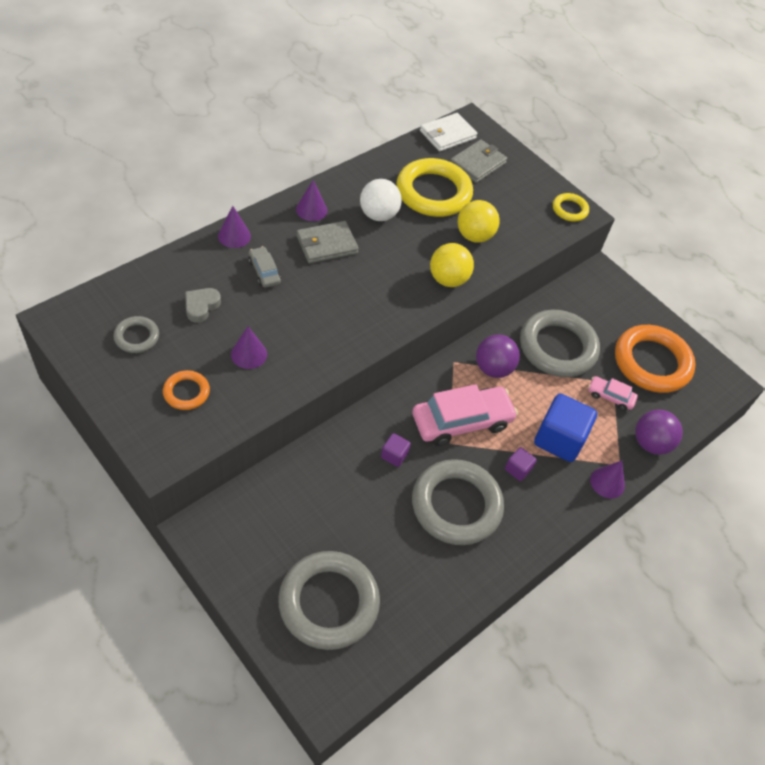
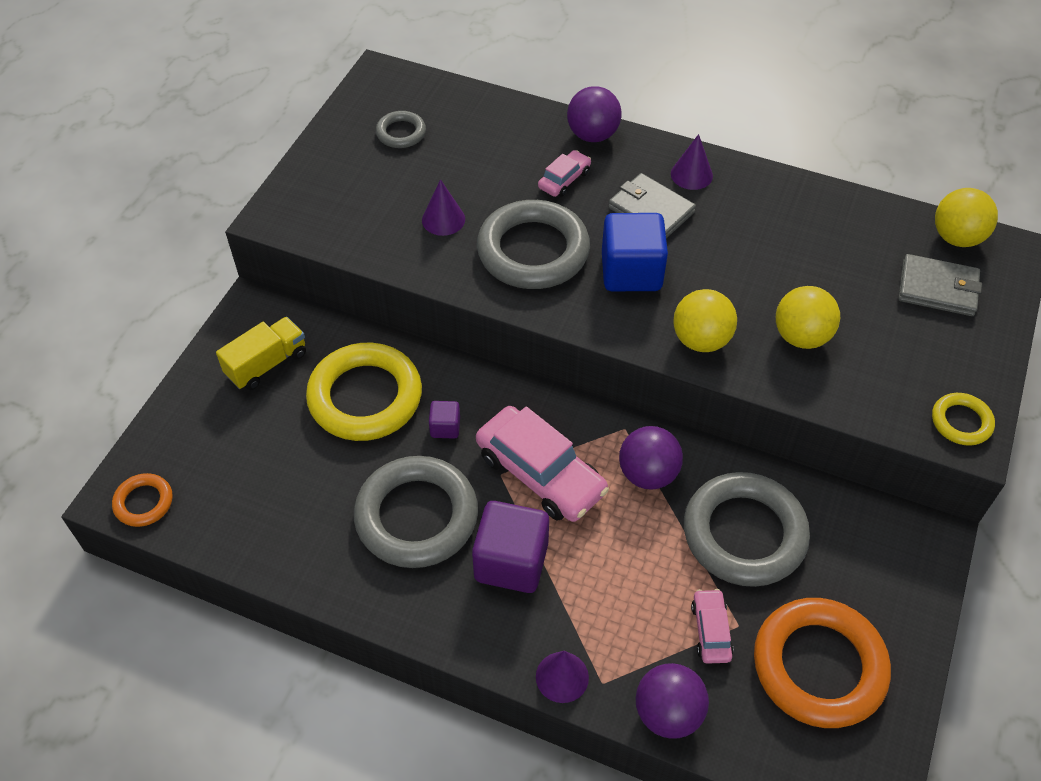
camera: 70 degrees right, 0 degrees up
(186, 392) = (361, 198): orange ring -> orange ring (144, 502)
(201, 306) = (476, 157): grey heart -> none
(234, 236) = (592, 135): purple cone -> purple ball
(264, 271) = (564, 180): grey car -> pink car
(264, 542) = (267, 364): none -> yellow truck
(328, 602) = (226, 449): grey ring -> grey ring (533, 251)
(378, 215) = (742, 233): white ball -> none
(433, 192) = (835, 266): yellow ring -> yellow ring (365, 397)
(447, 135) = (956, 237): white wallet -> yellow ball
(518, 469) = (511, 562): purple cube -> purple cube, size x2.09
(559, 439) = (591, 592): blue cube -> blue cube (631, 272)

